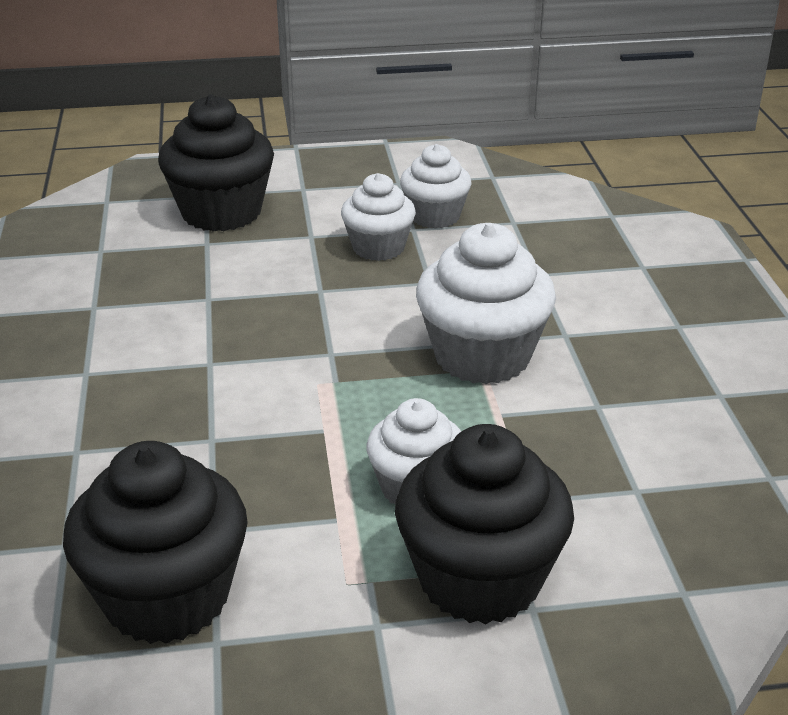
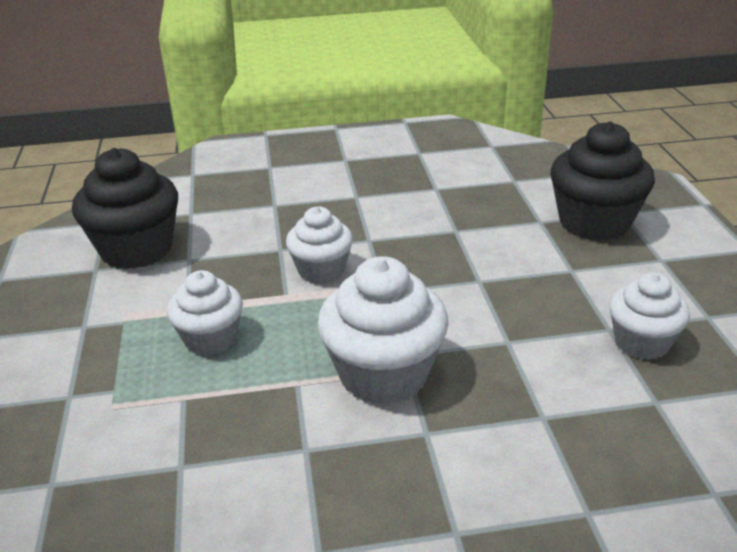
camera: 90 degrees right, 0 degrees up
(378, 247) = (562, 308): white cupcake -> white cupcake (321, 270)
(480, 579) = (106, 370): black cupcake -> none

